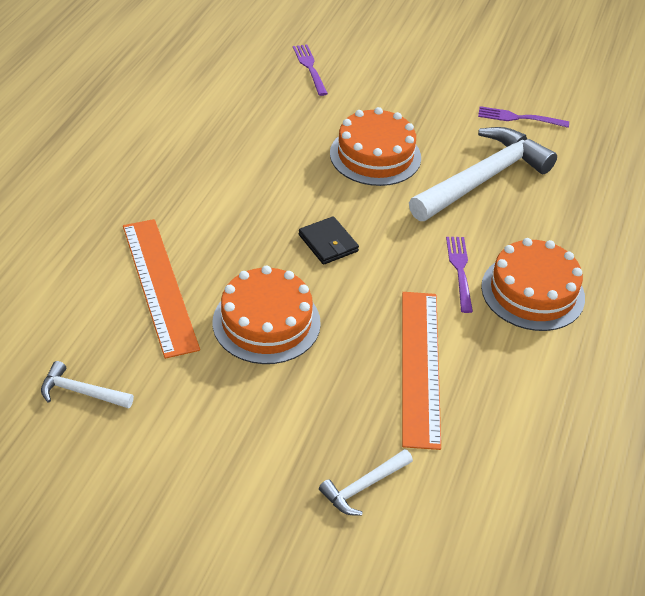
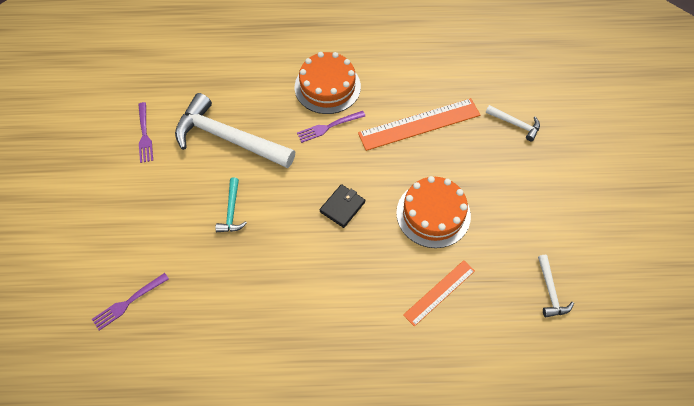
camera: 110 degrees left, 15 degrees up
(159, 285) = (439, 292): orange ruler -> orange ruler, size x0.61
(375, 155) = (231, 211): orange cake -> turquoise hammer

